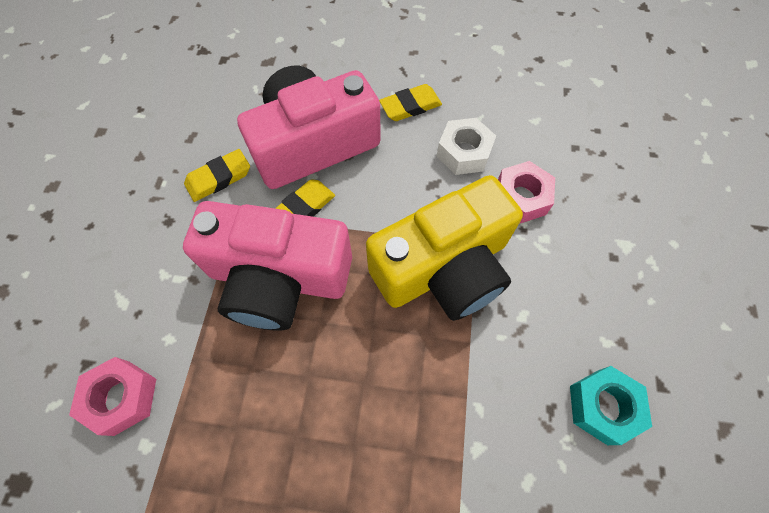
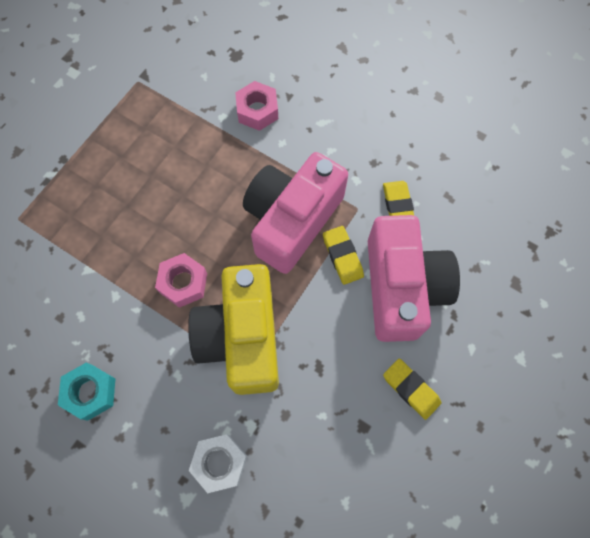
camera: 115 degrees right, 5 degrees up
(410, 106) = (411, 389): yellow eraser -> yellow eraser turned 45 degrees counterclockwise
(464, 152) = (339, 411): white nut -> white nut (220, 463)
(520, 198) = (271, 435): pink nut -> pink nut (183, 283)

